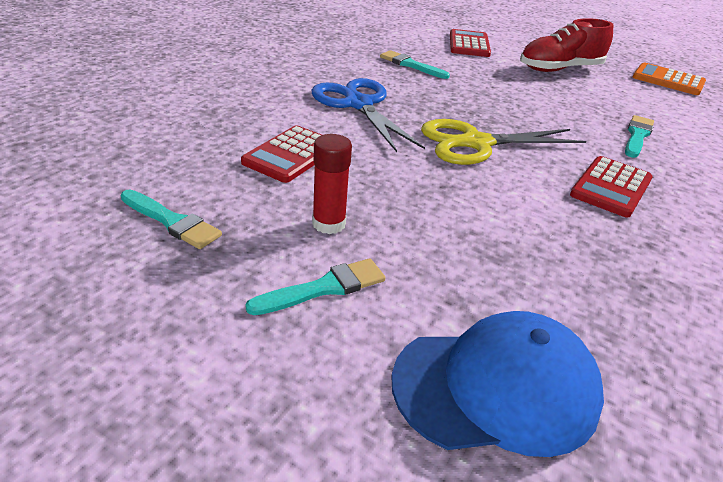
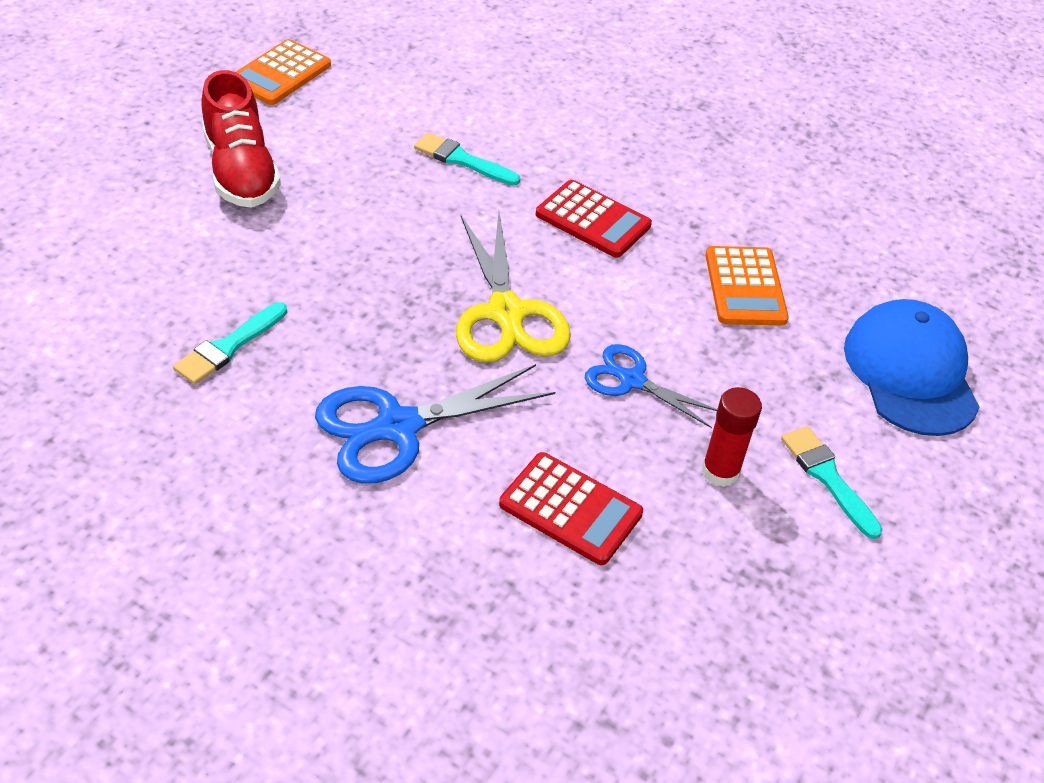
camera: 90 degrees left, 10 degrees up
(172, 222) = (752, 623): turquoise brush -> none
(423, 190) = (632, 380): none -> blue scissors
(469, 44) = (124, 256): red calculator -> none
(575, 267) = (745, 287): none -> orange calculator

